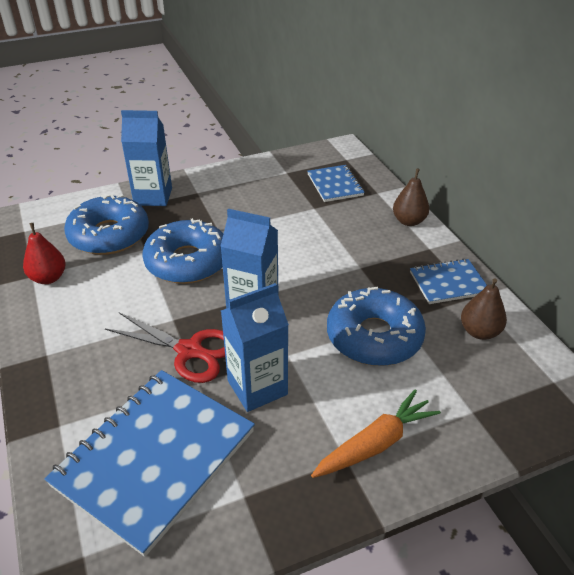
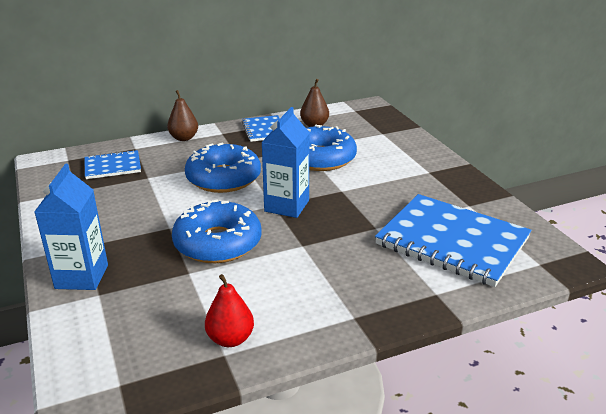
camera: 90 degrees left, 10 degrees down
(109, 235) = (154, 302): blue donut -> blue donut (223, 178)
(189, 350) = (341, 234): red scissors -> none
(257, 387) = (376, 202): blue carton -> none
(375, 443) = (414, 162): orange carrot -> none

